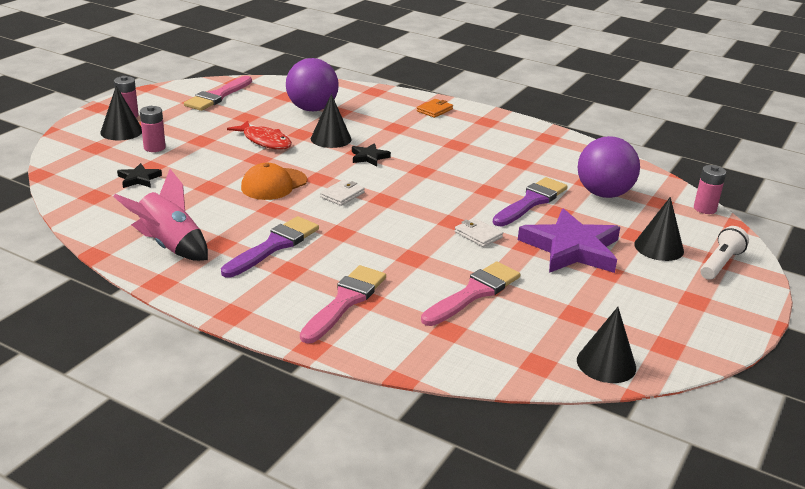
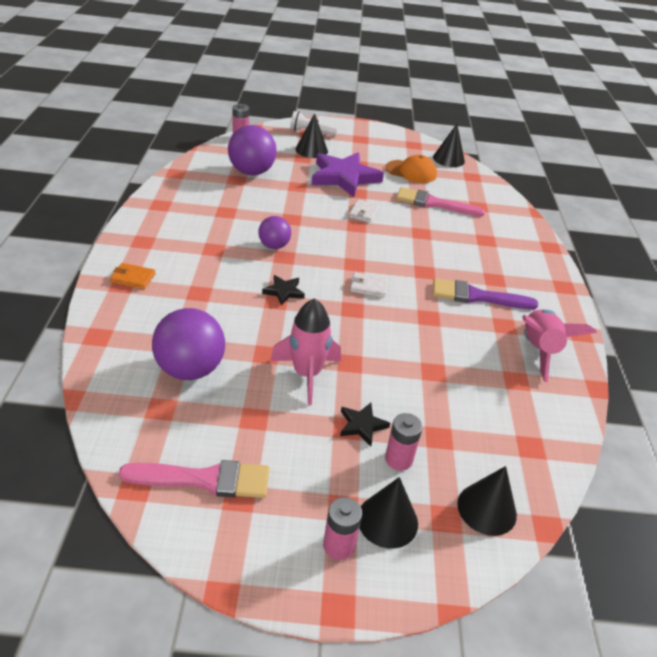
camera: 120 degrees left, 10 degrees up
(139, 179) = (470, 431): black star -> black star (362, 425)
(264, 141) = (306, 374): red fish -> pink rocket
(274, 184) = (389, 332): orange cap -> orange cap (411, 172)
(331, 139) = (262, 328): black cone -> black cone (486, 509)
(345, 301) = (498, 246): pink brush -> none
(443, 170) = (274, 246): none -> purple ball
(531, 201) = (292, 198): purple brush -> none

